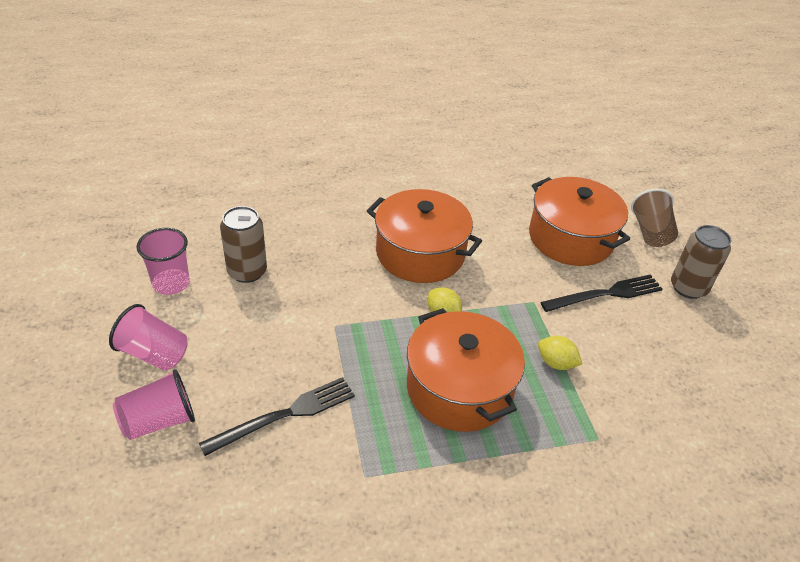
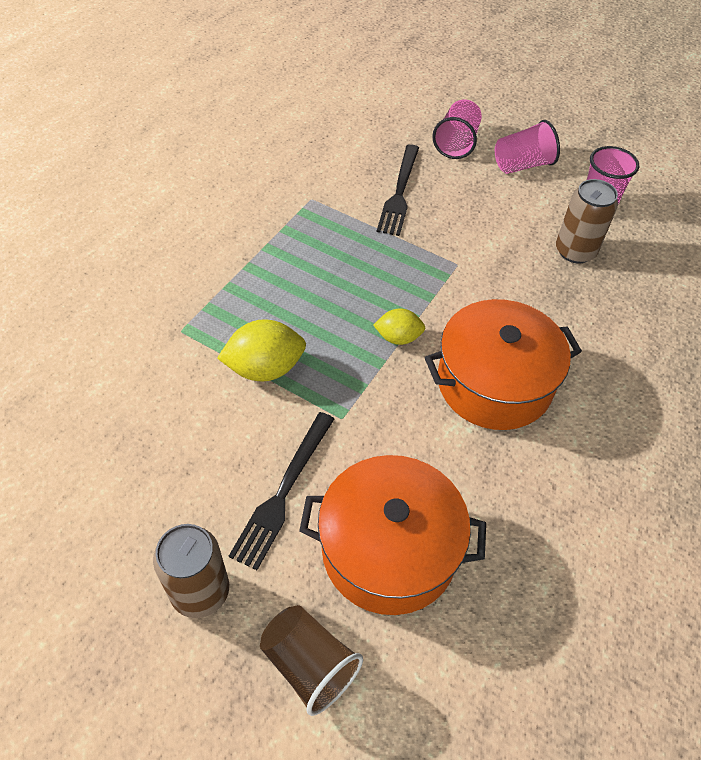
camera: 135 degrees right, 10 degrees up
(459, 388) = (316, 289): orange pot -> none
(556, 363) = (265, 368): yellow lemon -> yellow lemon, size x1.62

